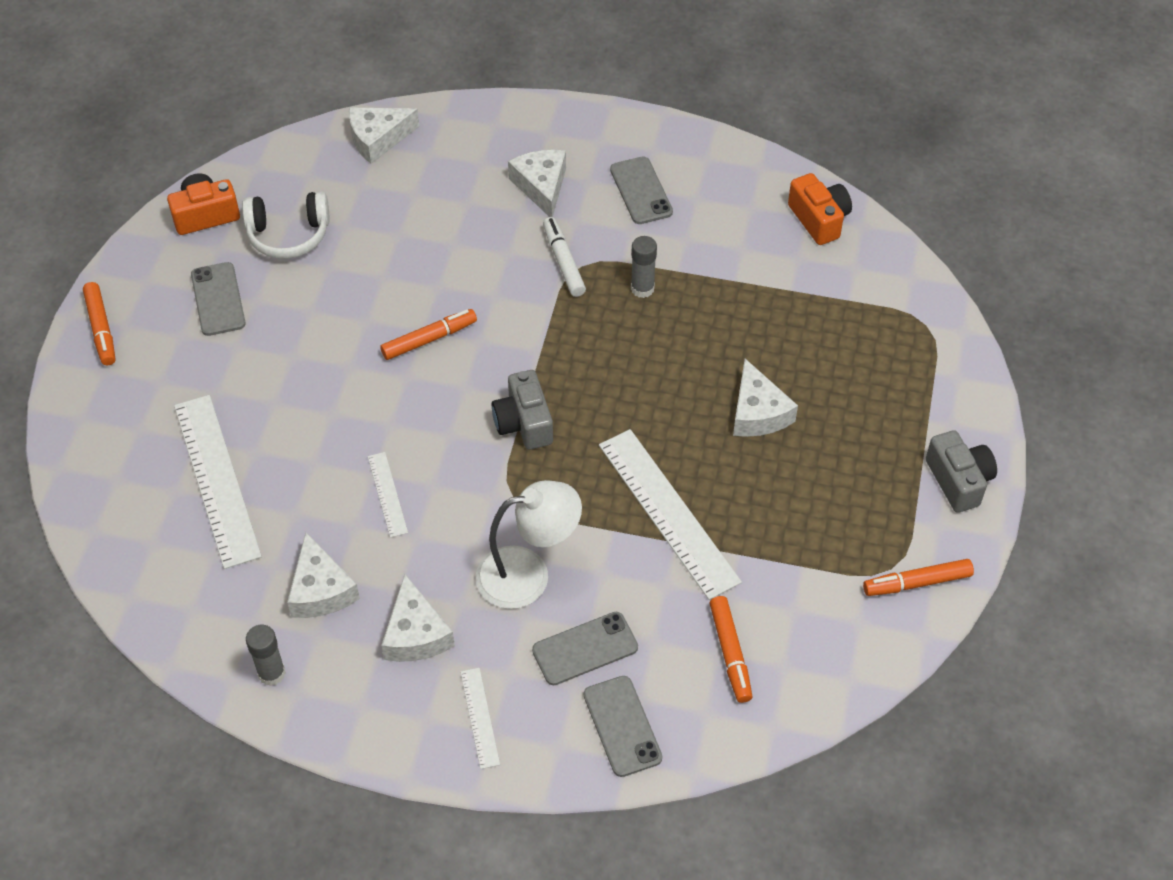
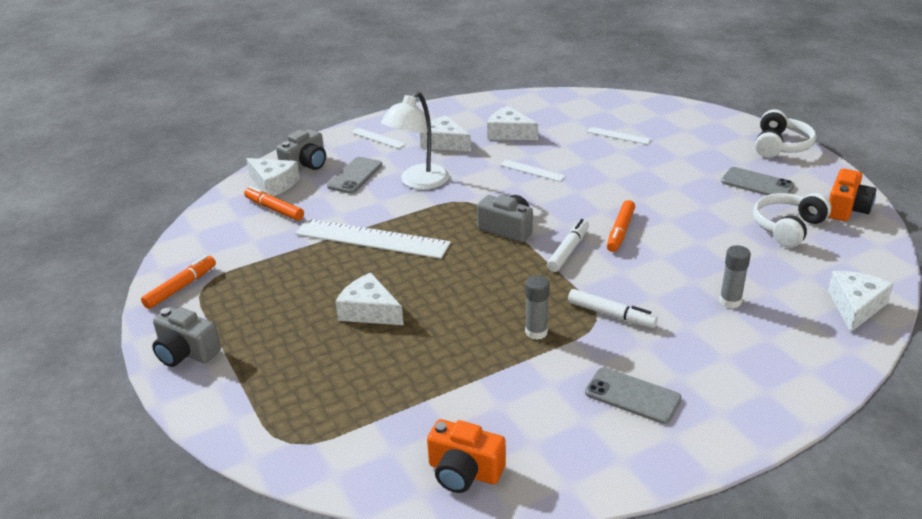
camera: 140 degrees right, 20 degrees down
(101, 328) = (780, 146): orange marker -> white headphones
(217, 479) = (618, 135): white ruler -> white ruler, size x0.48
(271, 673) = (488, 108): grey glue stick -> grey glue stick (730, 301)
(506, 352) = (568, 251): none -> white marker
(541, 186) = (703, 350): white cheese -> white cheese (274, 184)
(622, 726) = (306, 165): grey phone -> grey camera

